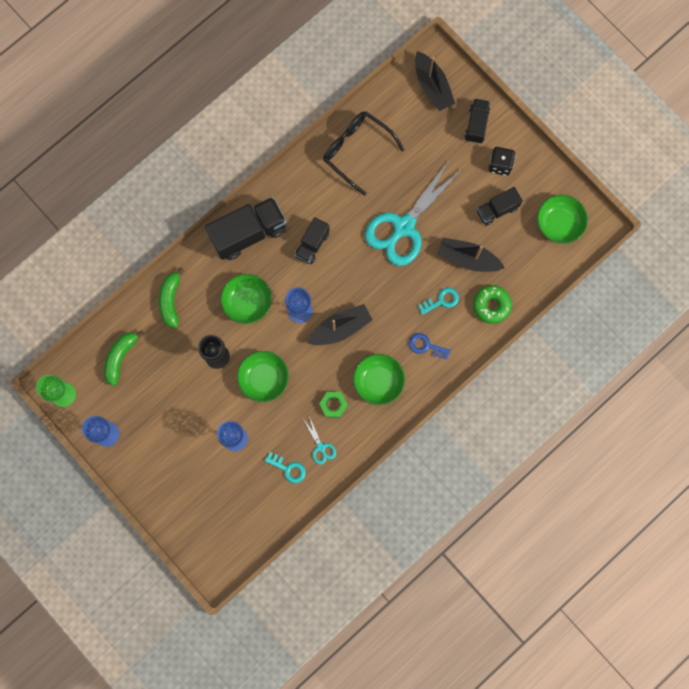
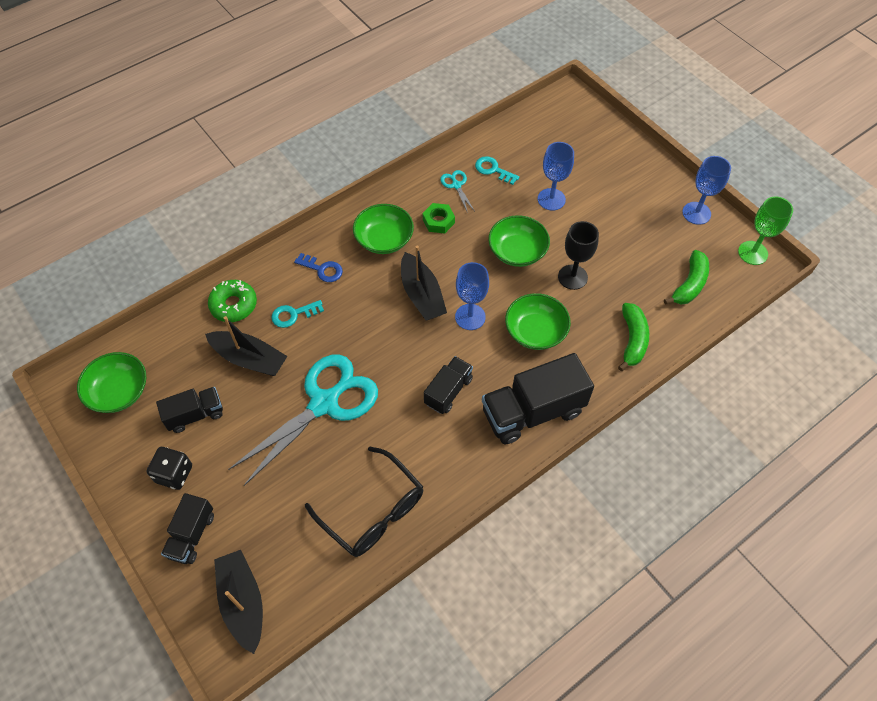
camera: 175 degrees left, 20 degrees down
(340, 328) = (422, 295): black boat -> black boat turned 90 degrees counterclockwise

